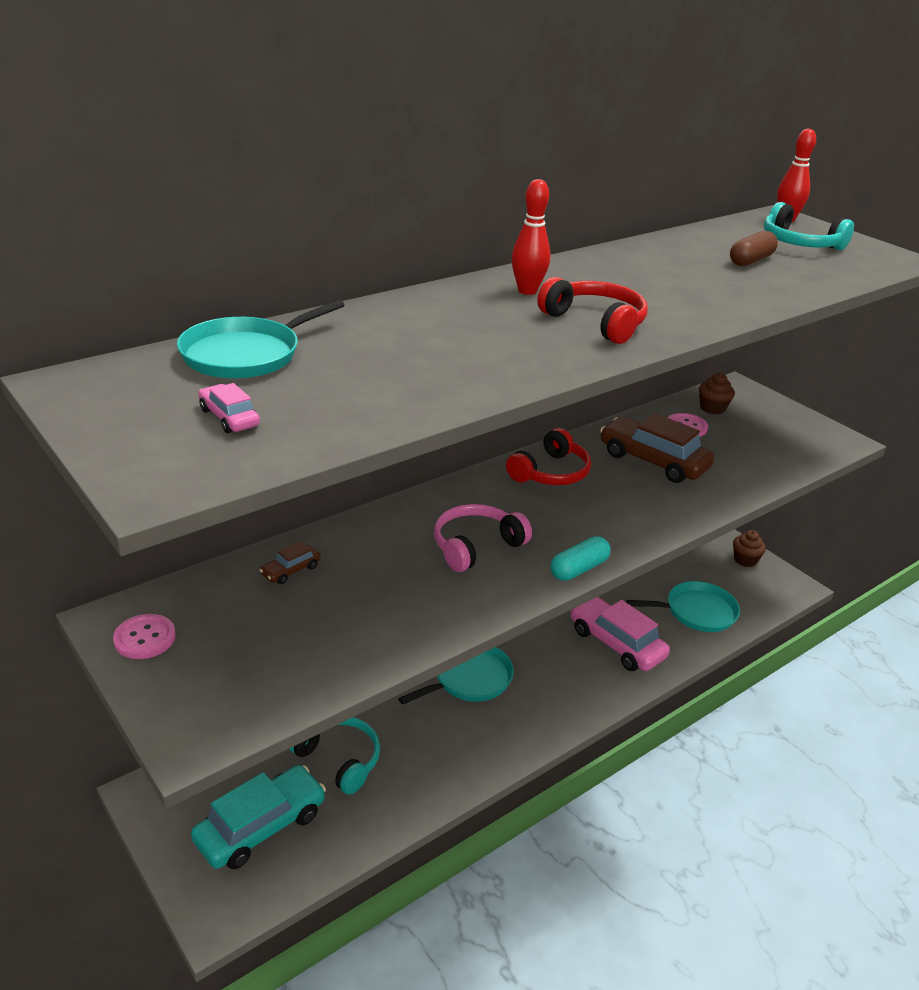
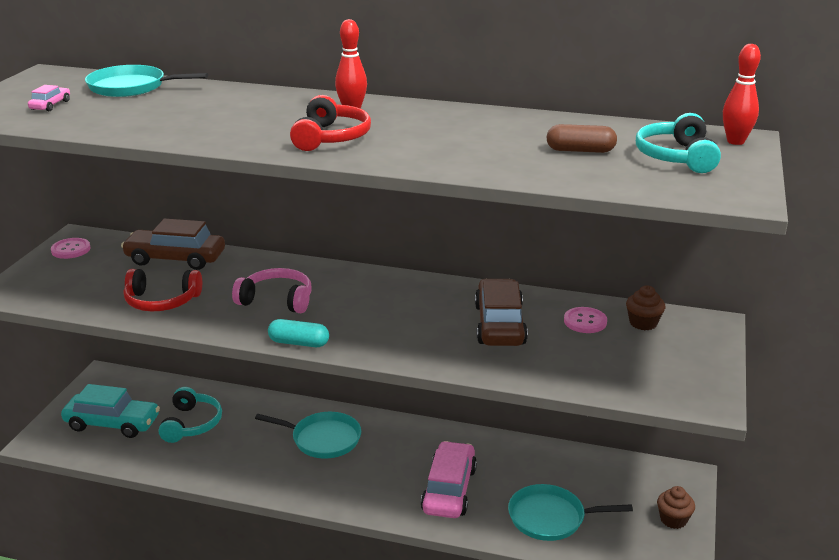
camera: 55 degrees right, 5 degrees down
(291, 570) = (175, 259): brown car -> brown car, size x2.23
(551, 473) = (412, 293): red headphones -> red headphones (161, 301)
(696, 611) = (550, 518): turquoise pan -> turquoise pan turned 135 degrees clockwise

